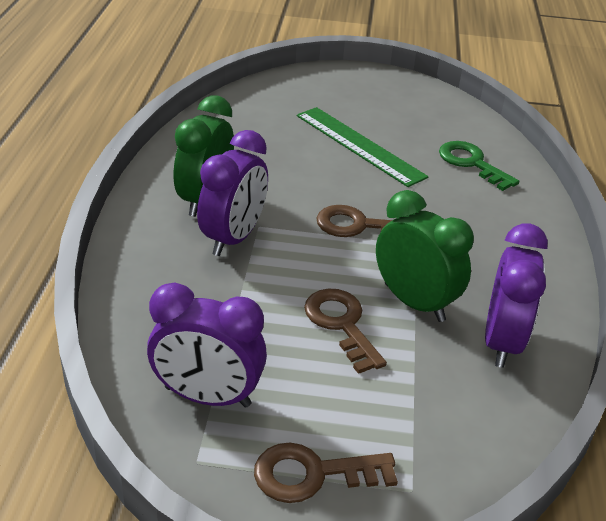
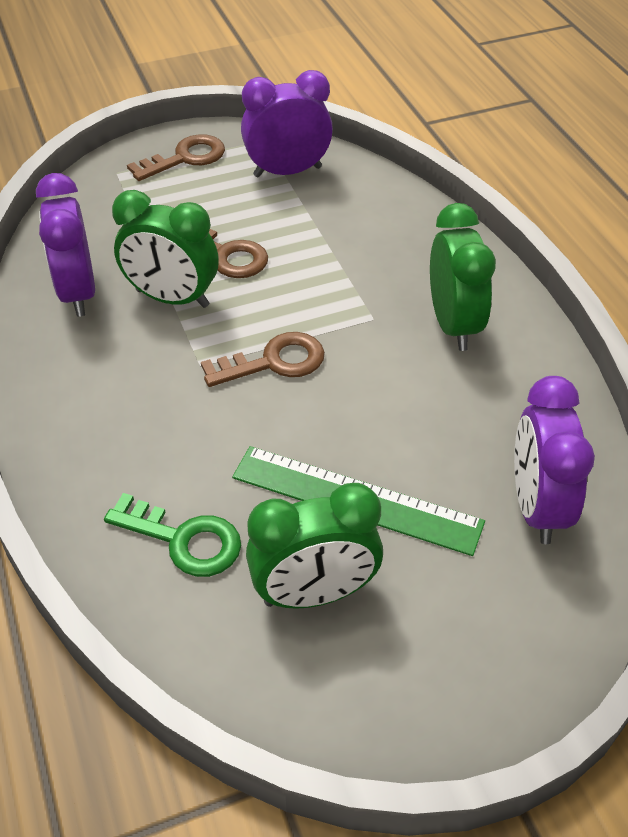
camera: 155 degrees right, 10 degrees up
(233, 238) = (384, 294): purple clock -> purple clock (537, 507)
(410, 124) = (314, 593): none -> green clock

